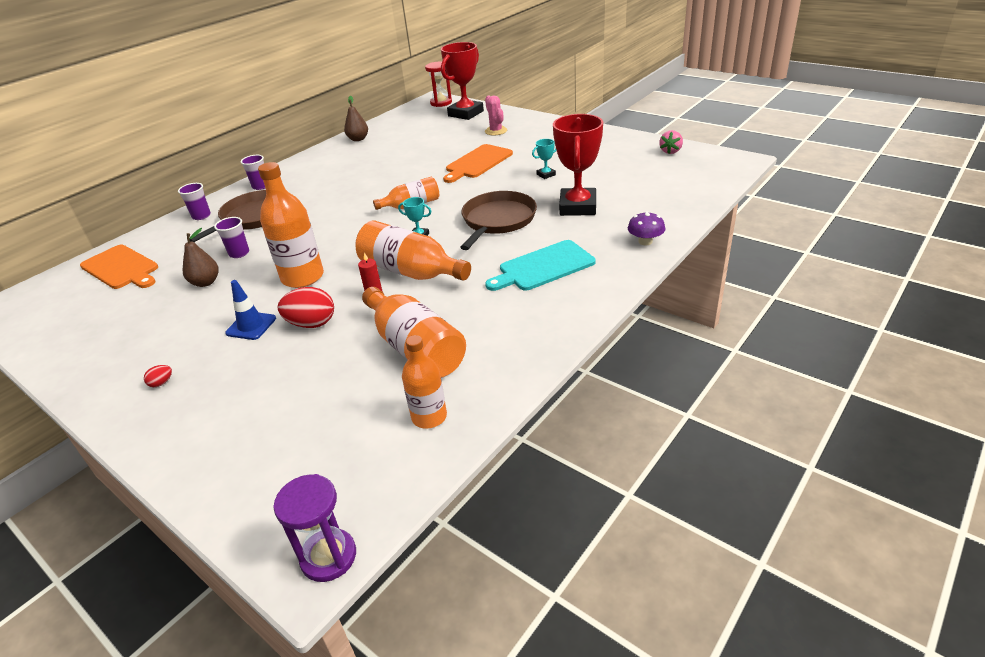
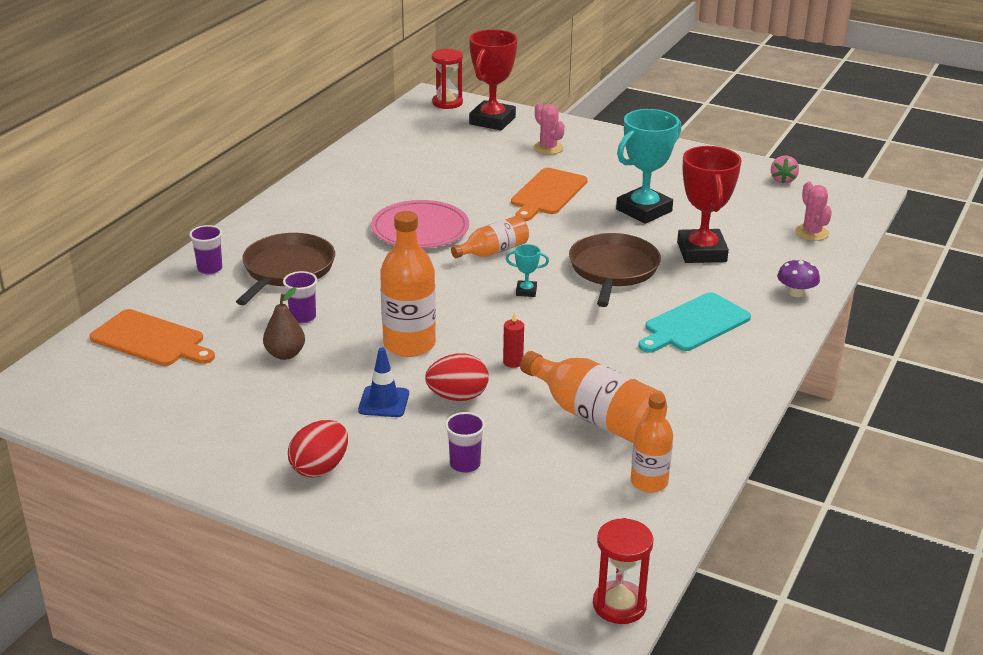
camera: 15 degrees left, 5 degrees down
(161, 383) = (320, 468): red egg -> red egg, size x2.21
(260, 186) = (265, 226): purple cup -> purple cup (465, 464)
(328, 557) = (619, 605): purple hourglass -> red hourglass
(358, 139) = (360, 157): brown pear -> none
(368, 188) = (420, 229): none -> pink plate
(411, 272) = (541, 334): orange bottle -> none
(546, 175) = (644, 210): turquoise trophy -> turquoise trophy, size x2.31
(679, 192) = (811, 233): none -> pink cactus

